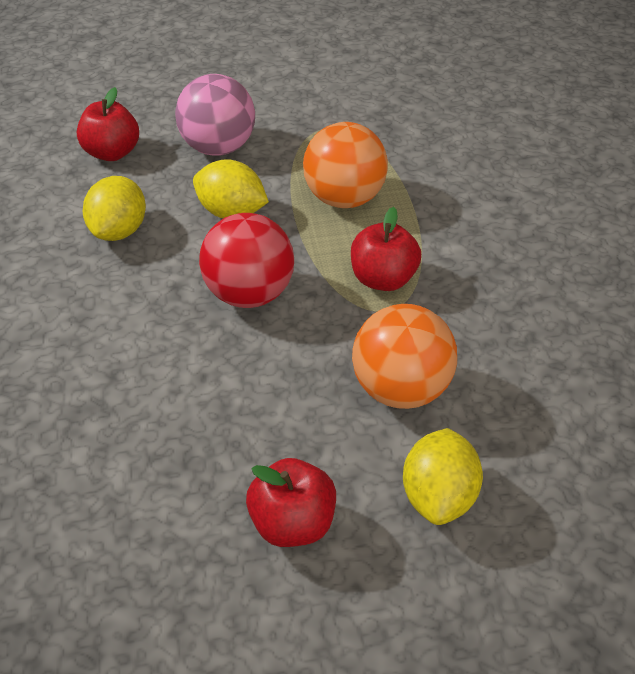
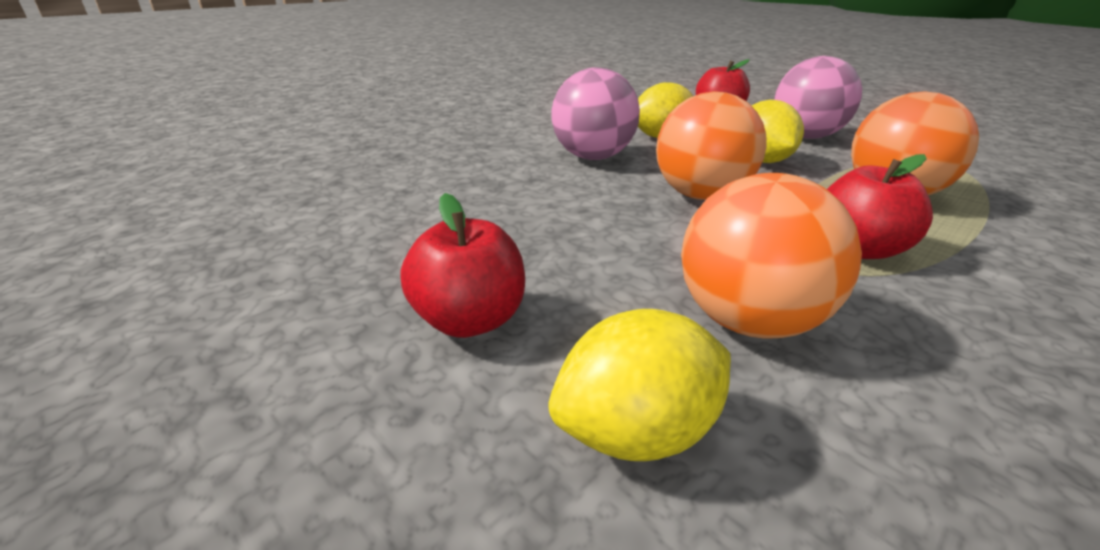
camera: 55 degrees right, 15 degrees down
(111, 306) = (593, 157): none -> pink ball
(249, 294) = (700, 195): red ball -> orange ball

